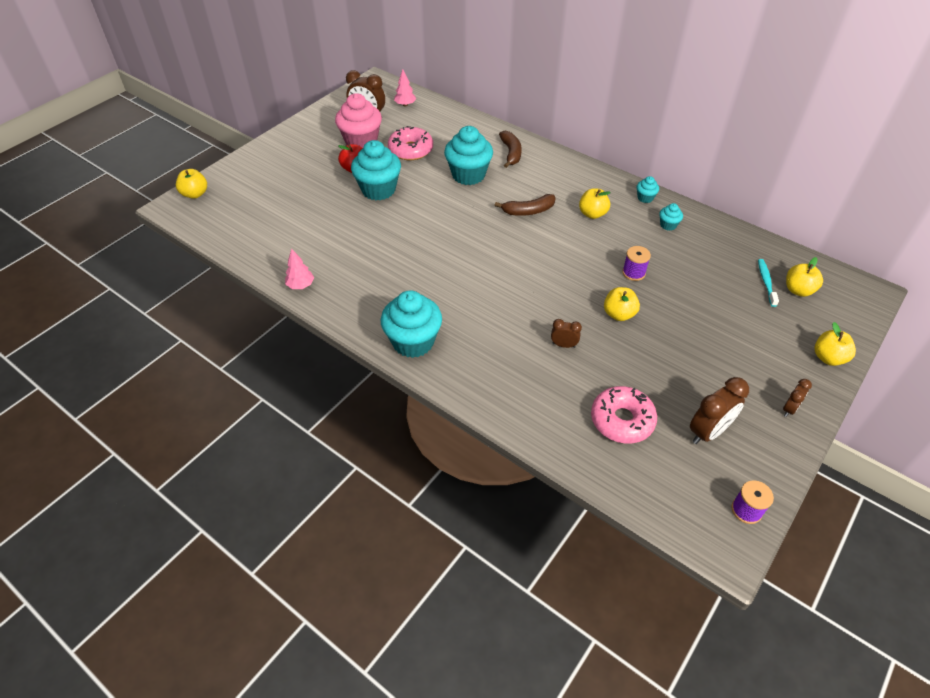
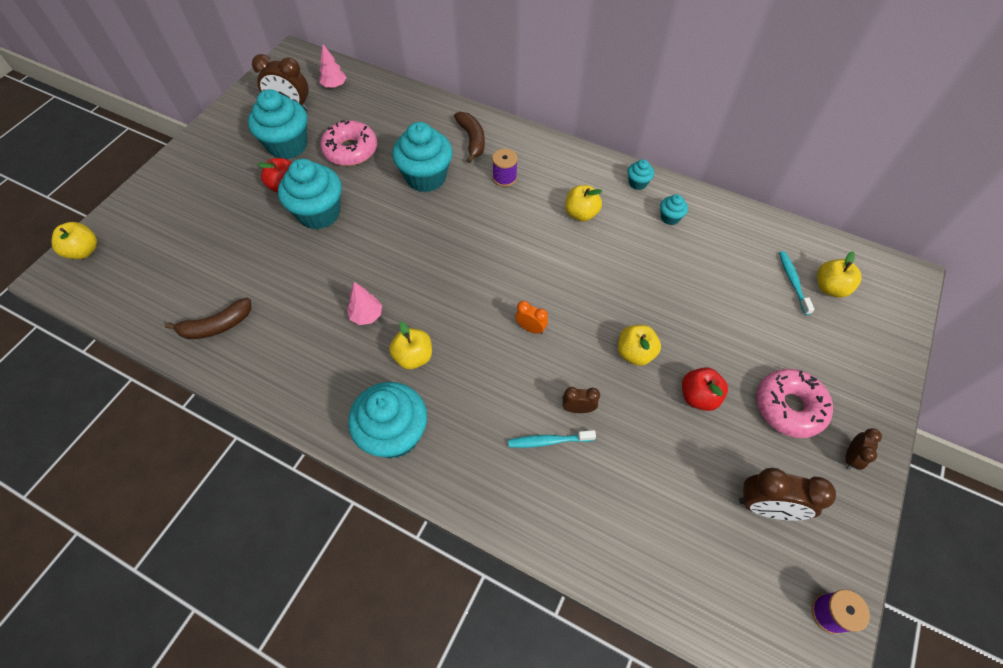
camera: 10 degrees left, 10 degrees up
(301, 285) = (240, 371): pink tree -> pink tree (366, 315)
(361, 141) = (288, 145): pink cupcake -> turquoise cupcake
(528, 211) = (505, 220): brown banana -> brown banana (216, 326)
(535, 286) = (530, 328): none -> orange clock
(535, 363) = (548, 441): none -> turquoise toothbrush
(622, 420) = (664, 508): pink donut -> pink donut (789, 407)
(633, 273) = (642, 291): purple spool -> purple spool (504, 178)
(666, 350) = (698, 396): none -> red apple
(708, 432) = (766, 507): brown clock -> brown clock turned 60 degrees clockwise
(828, 358) = (879, 377): yellow apple -> yellow apple (413, 357)

